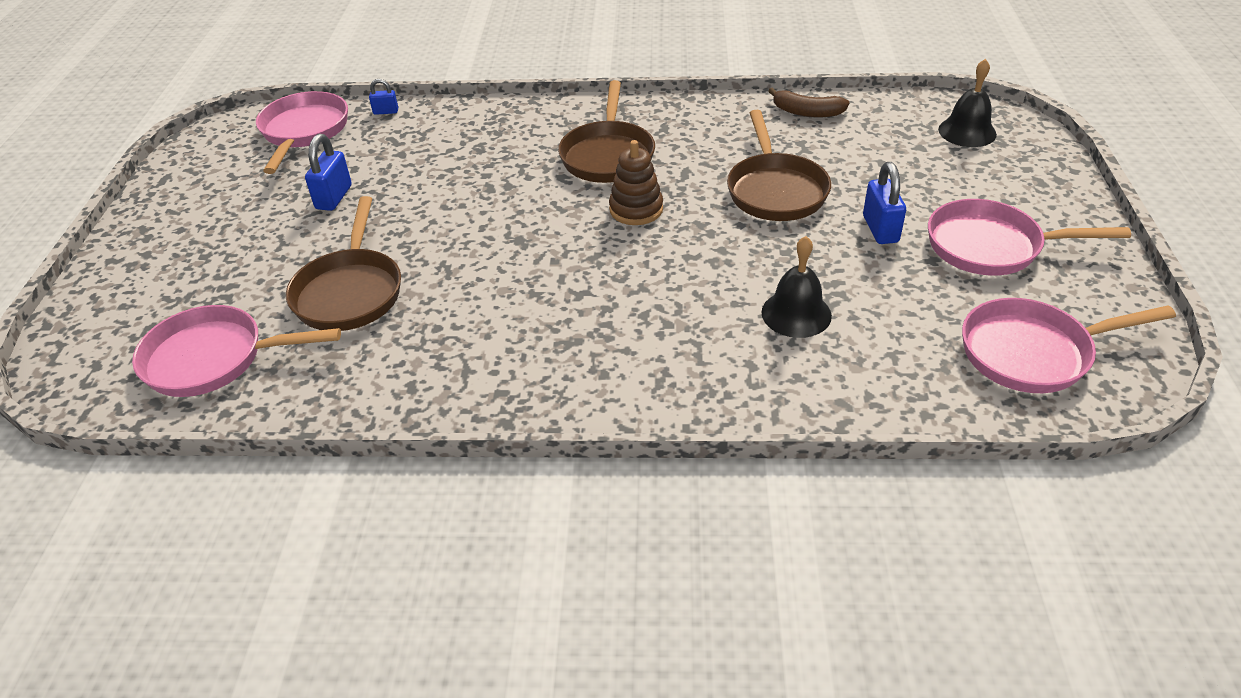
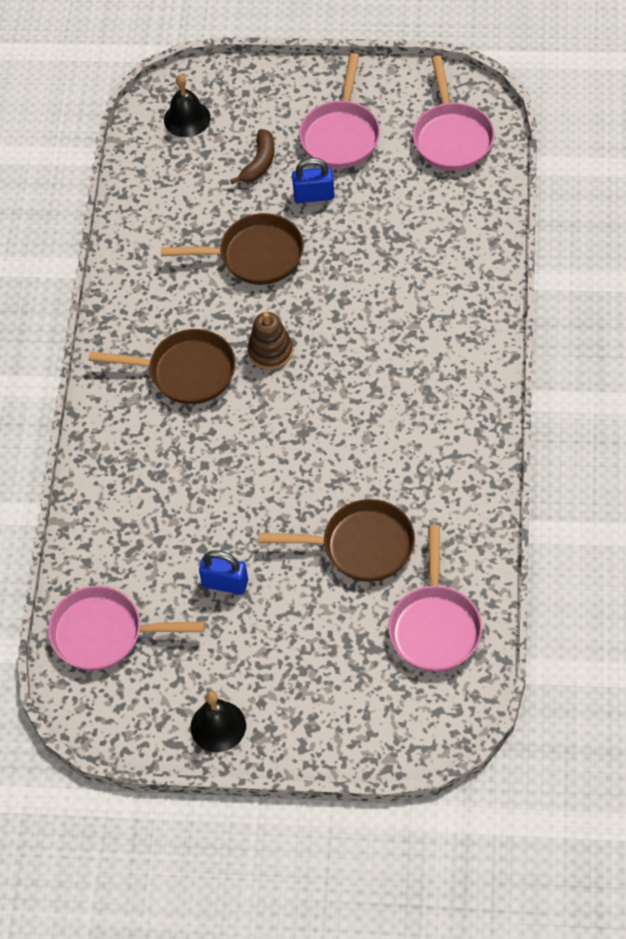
camera: 85 degrees left, 15 degrees up
(386, 111) = (77, 564): blue padlock -> none
(796, 313) = (406, 257): black bell -> black bell (218, 726)
(807, 112) = (138, 222): brown banana -> brown banana (259, 163)

